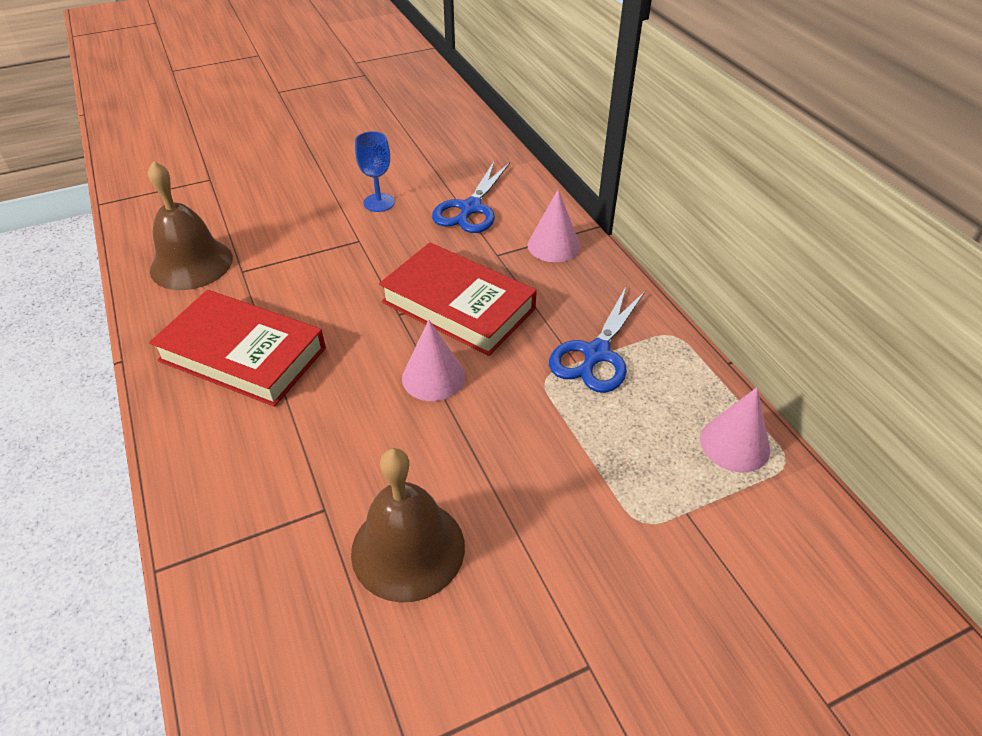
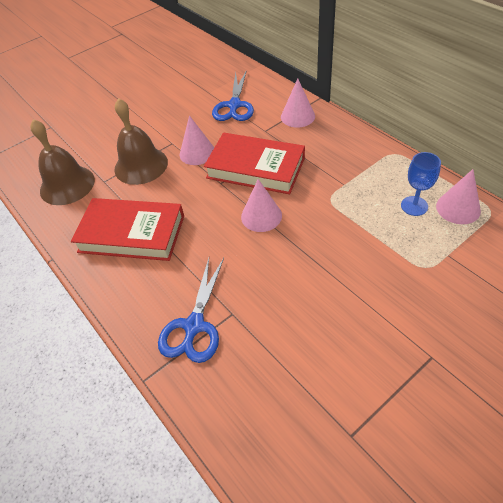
camera: 10 degrees left, 5 degrees up
(379, 203) = (173, 115): blue goblet -> blue goblet (414, 206)
(387, 263) = (197, 153): none -> pink cone
(408, 549) = (295, 322): brown bell -> brown bell (141, 165)
(596, 354) = (354, 176): blue scissors -> blue scissors (194, 326)

